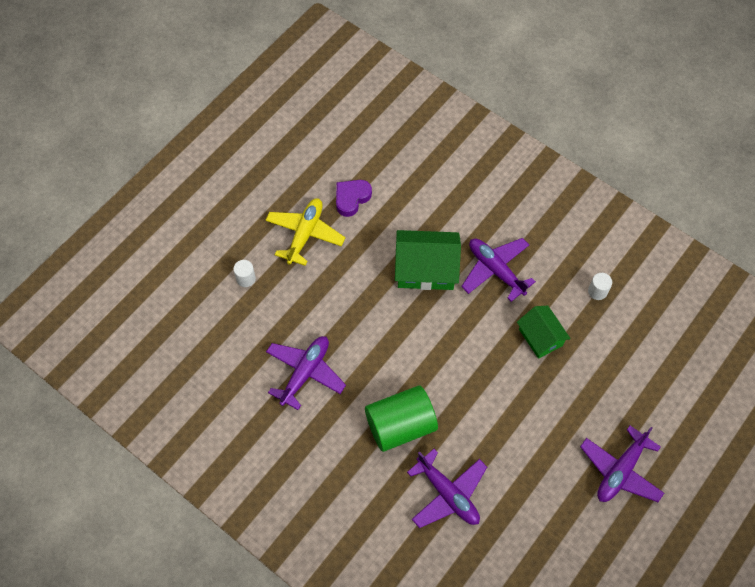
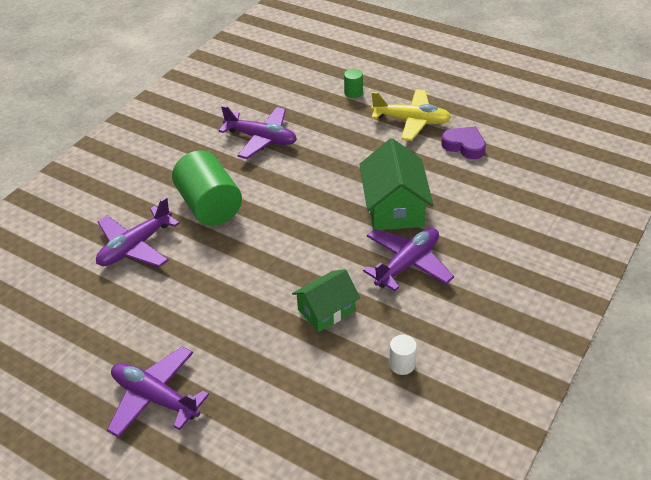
camera: 85 degrees right, 20 degrees down
(246, 278) = (353, 93): white cylinder -> green cylinder

